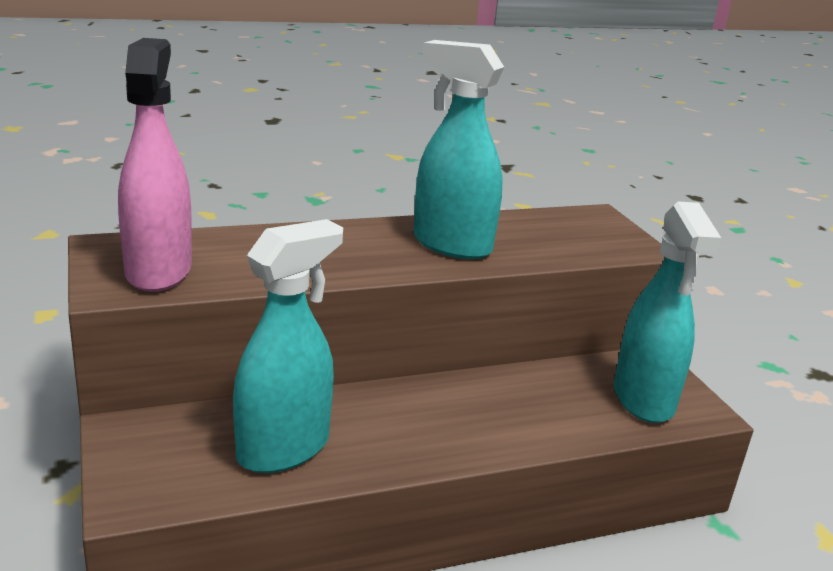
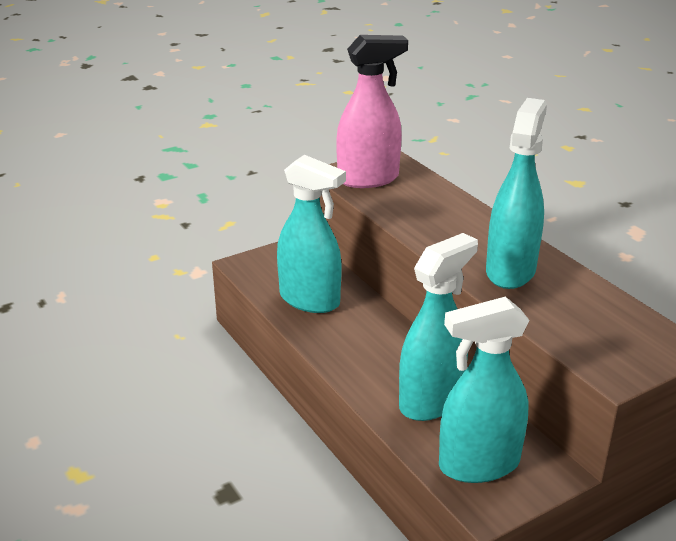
camera: 80 degrees right, 5 degrees up
(537, 402) = (431, 401): none -> turquoise spray bottle

